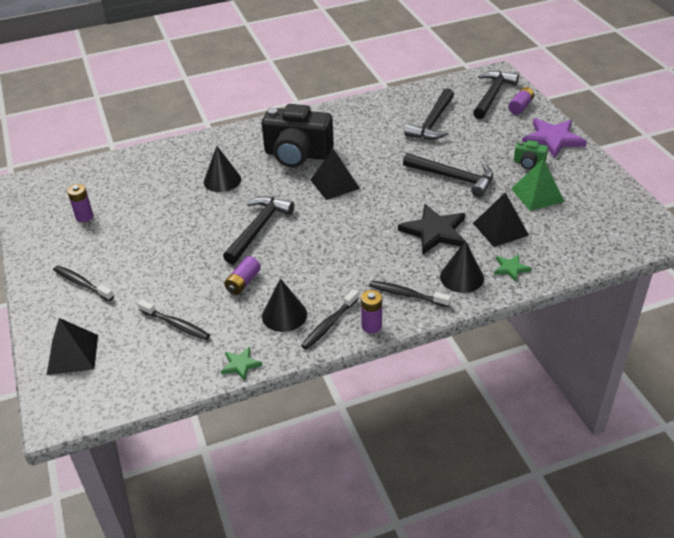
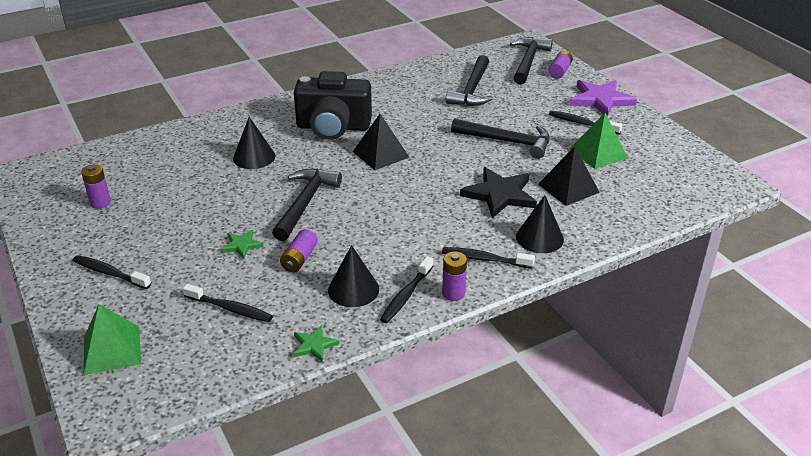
camera: 10 degrees left, 5 degrees down
(72, 354) = (112, 350): black pyramid -> green pyramid
(511, 268) = (589, 226): green star -> green star (242, 245)
(529, 163) = (582, 123): green camera -> black toothbrush

